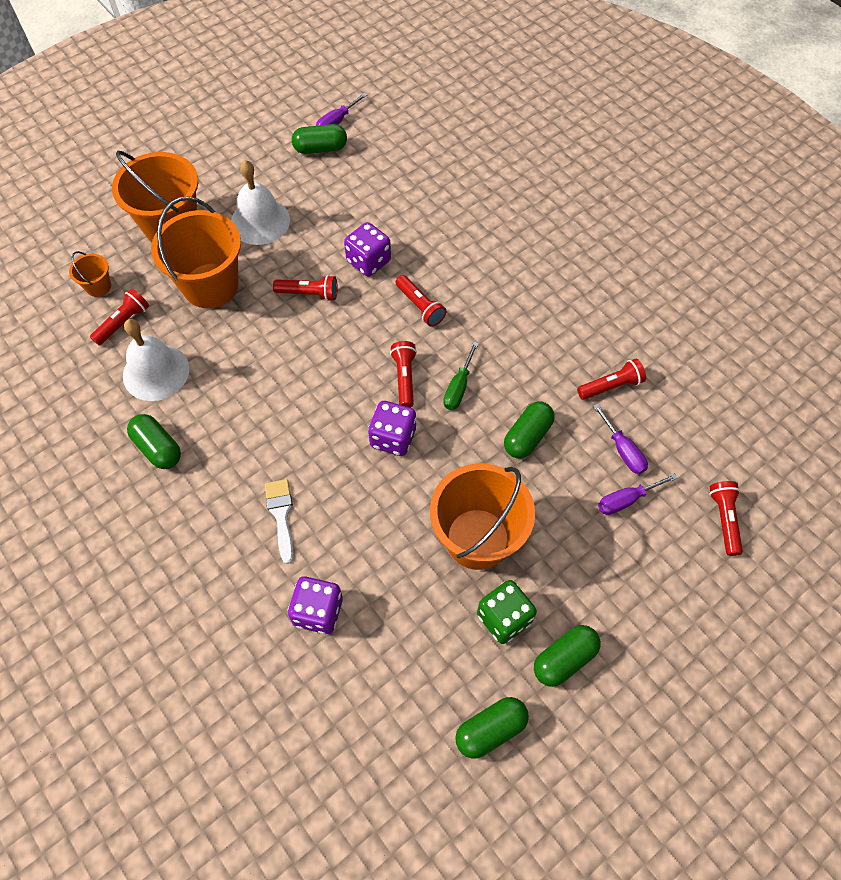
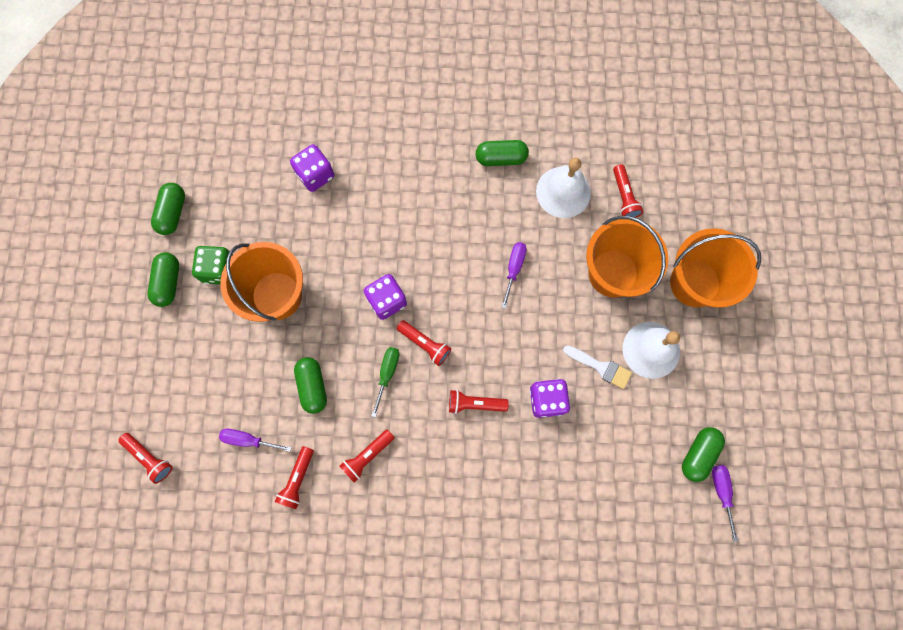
camera: 130 degrees right, 15 degrees up
(98, 286) = (671, 199): orange bucket -> none
(281, 515) = (392, 196): white brush -> white brush (600, 367)
(309, 294) = (550, 335): red flashlight -> red flashlight (367, 456)
(458, 387) = (387, 374): green screwdriver -> green screwdriver turned 45 degrees clockwise
(626, 500) = (217, 408): purple screwdriver -> purple screwdriver (514, 269)

